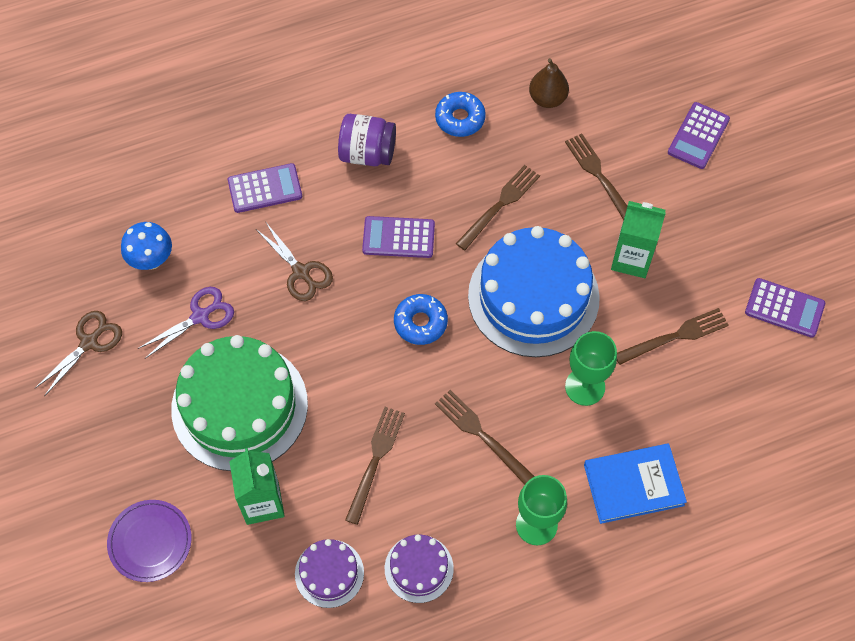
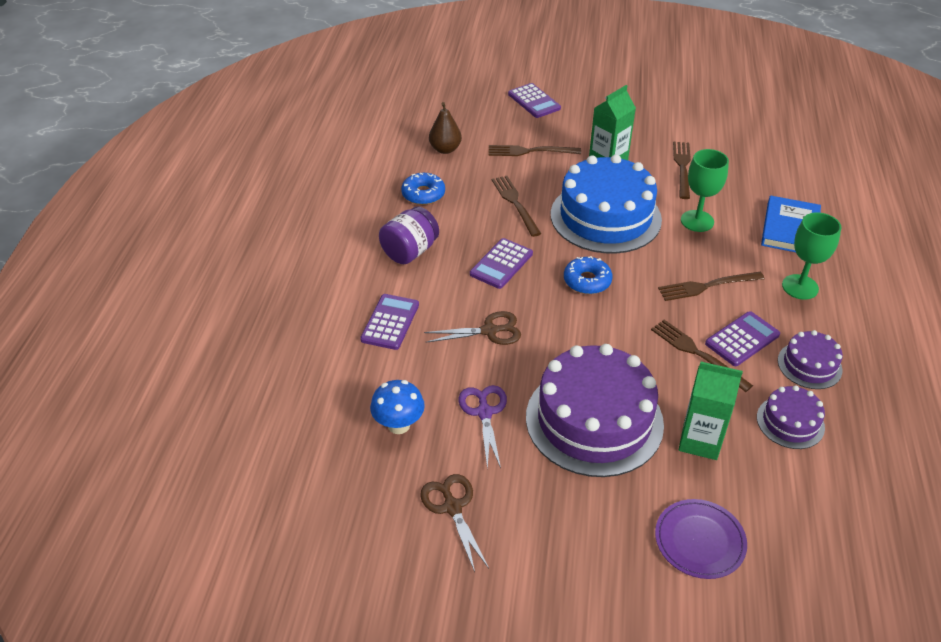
camera: 60 degrees left, 20 degrees down
(239, 406) = (594, 420): green cake -> purple cake
(784, 308) = (690, 118): purple calculator -> purple calculator (742, 339)

